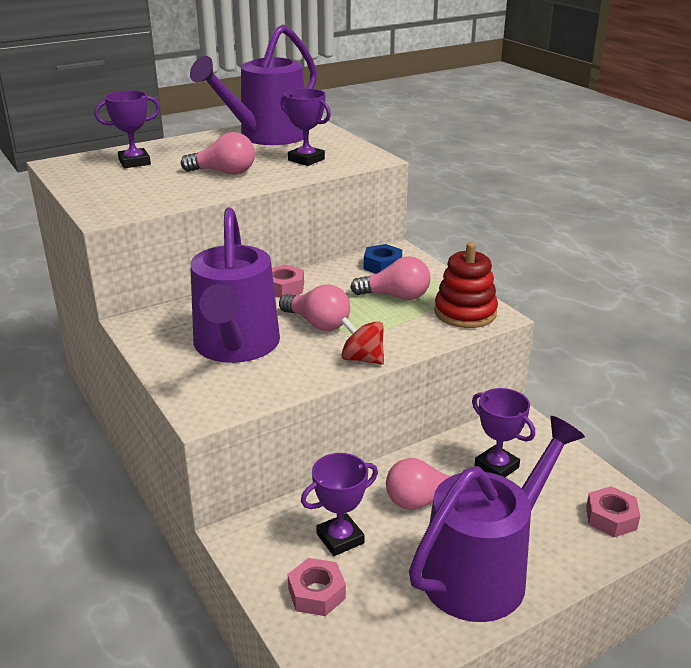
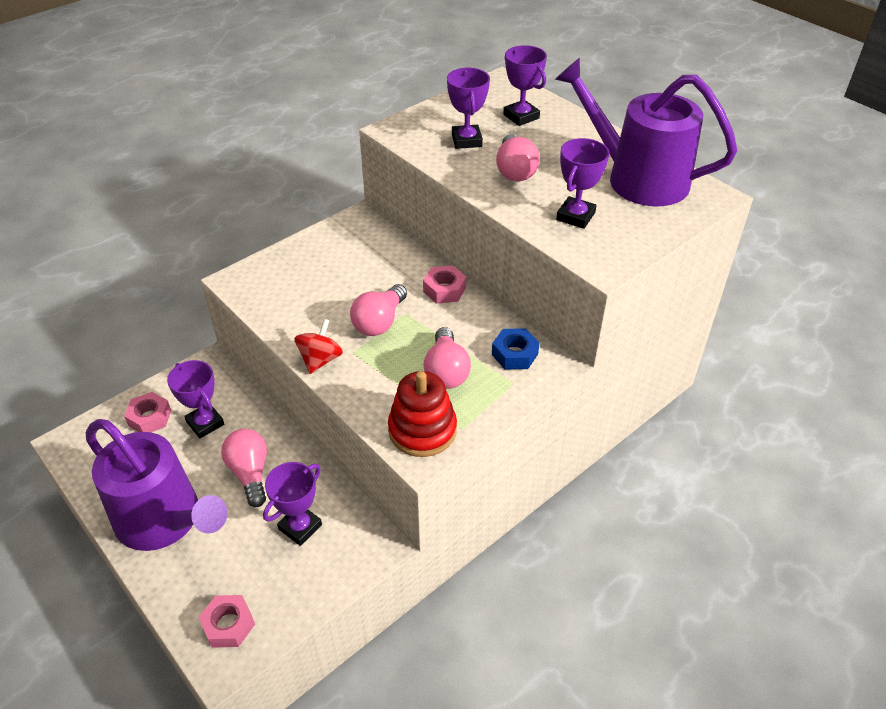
camera: 80 degrees right, 15 degrees up
(156, 185) = (466, 140): none -> purple trophy
(236, 346) = (332, 279): purple watering can -> none

